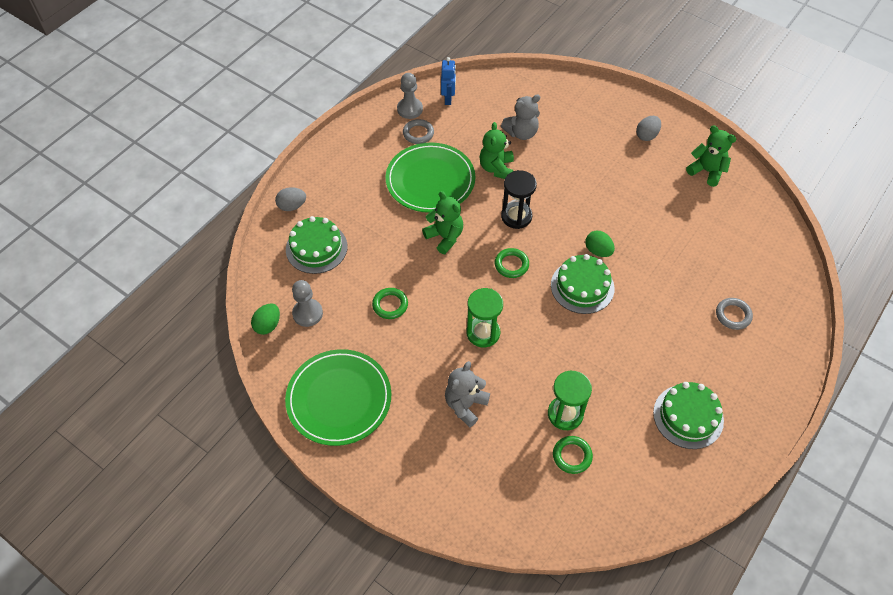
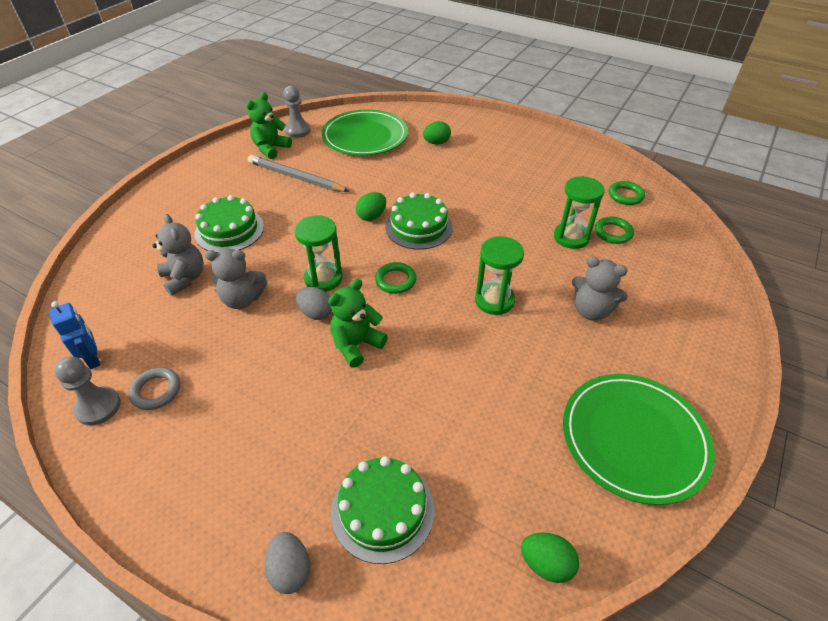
camera: 95 degrees left, 10 degrees down
(307, 313) = (510, 503): grey pawn -> grey pawn (297, 131)
(390, 305) = (474, 395): green ring -> green ring (625, 195)
(430, 180) = (254, 368): green plate -> green plate (365, 136)
(448, 99) = (93, 358): blue robot -> blue robot turned 60 degrees clockwise
(496, 168) = (242, 299): green teddy bear -> grey teddy bear
(516, 216) = (323, 278): black hourglass -> green hourglass
(646, 135) = (214, 182): grey egg -> grey egg (316, 313)
(658, 193) = (295, 177): none -> grey pencil
(688, 416) = (544, 168): green cake -> green cake (229, 230)
(733, 315) = (436, 143): grey ring -> green egg

